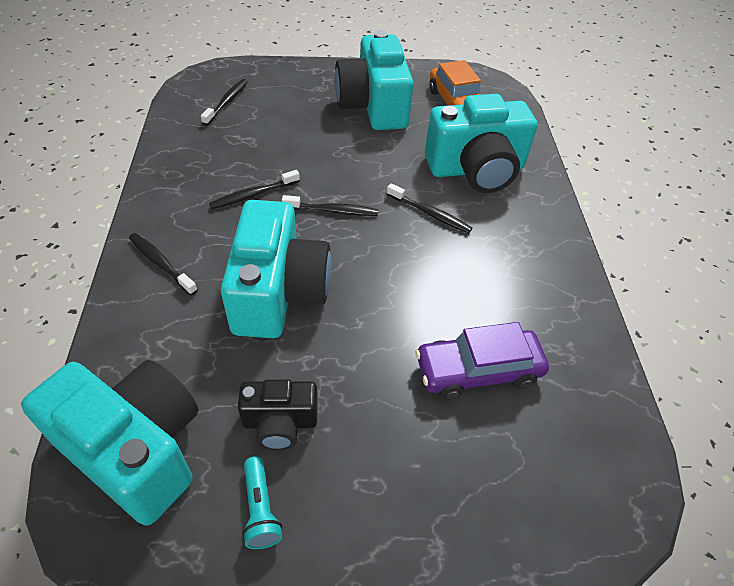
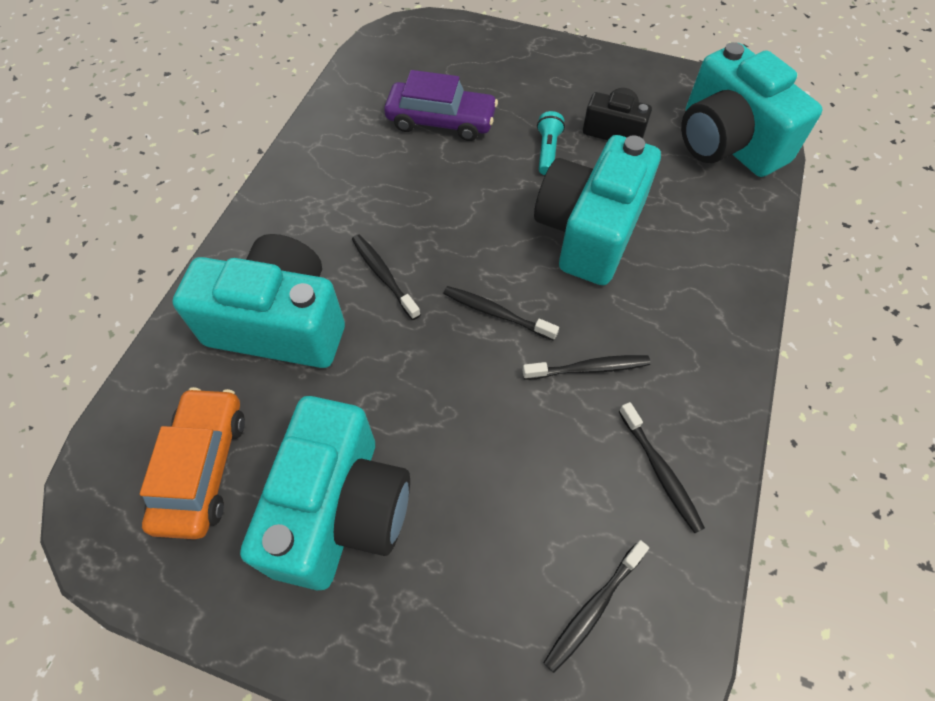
camera: 155 degrees left, 10 degrees up
(161, 263) = (710, 298): black toothbrush -> black toothbrush (660, 471)
(260, 509) = (639, 89): turquoise flashlight -> turquoise flashlight (547, 151)

